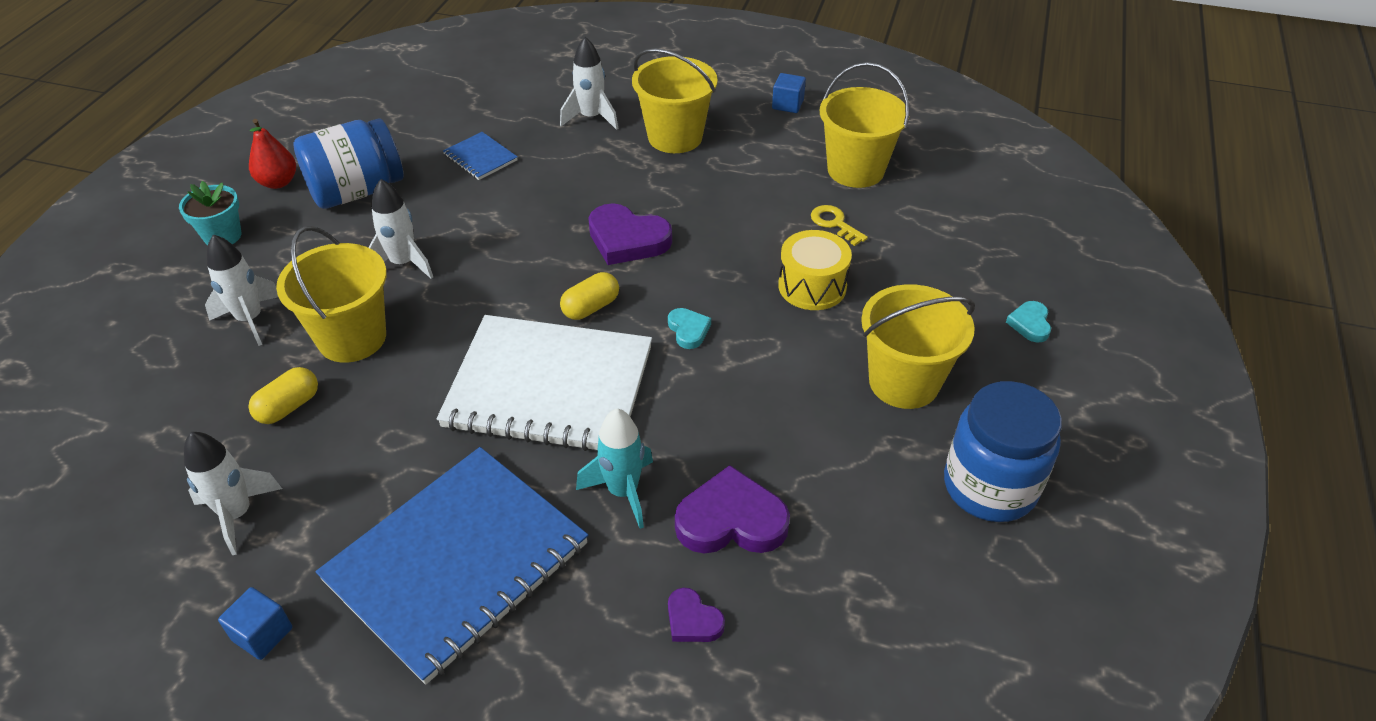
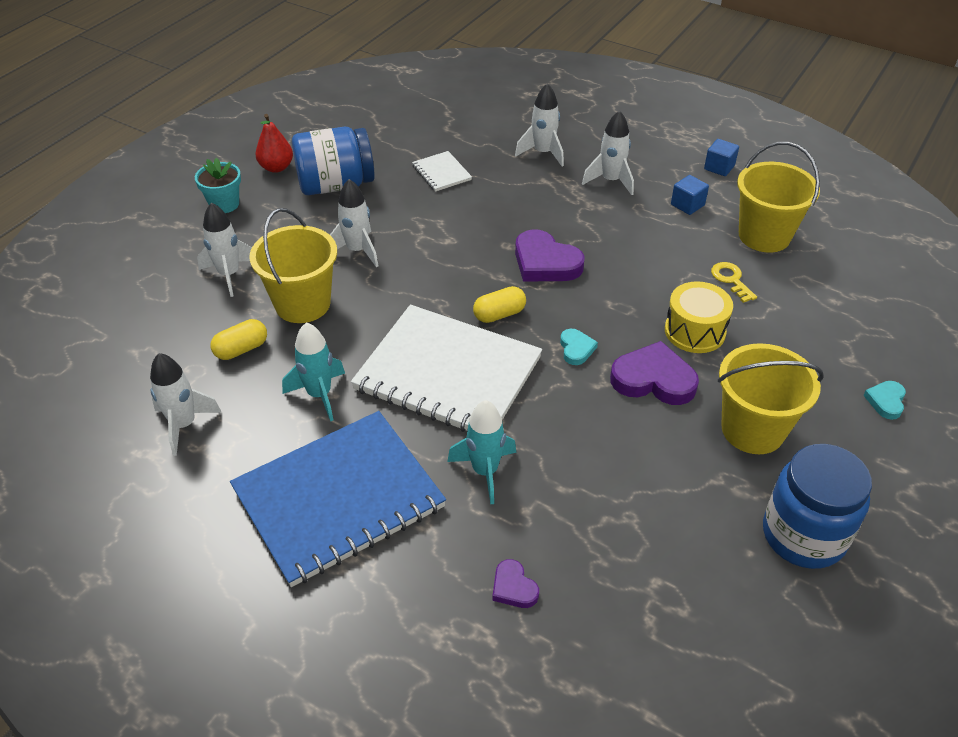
camera: 15 degrees right, 0 degrees up
(262, 634) = (181, 520): blue cube -> blue cube (687, 205)
(400, 442) = (319, 395): none -> turquoise rocket
(480, 158) = (441, 173): blue notebook -> white notebook
(675, 137) = (610, 181): yellow bucket -> white rocket
(731, 520) = (568, 514): purple heart -> purple heart (653, 379)

